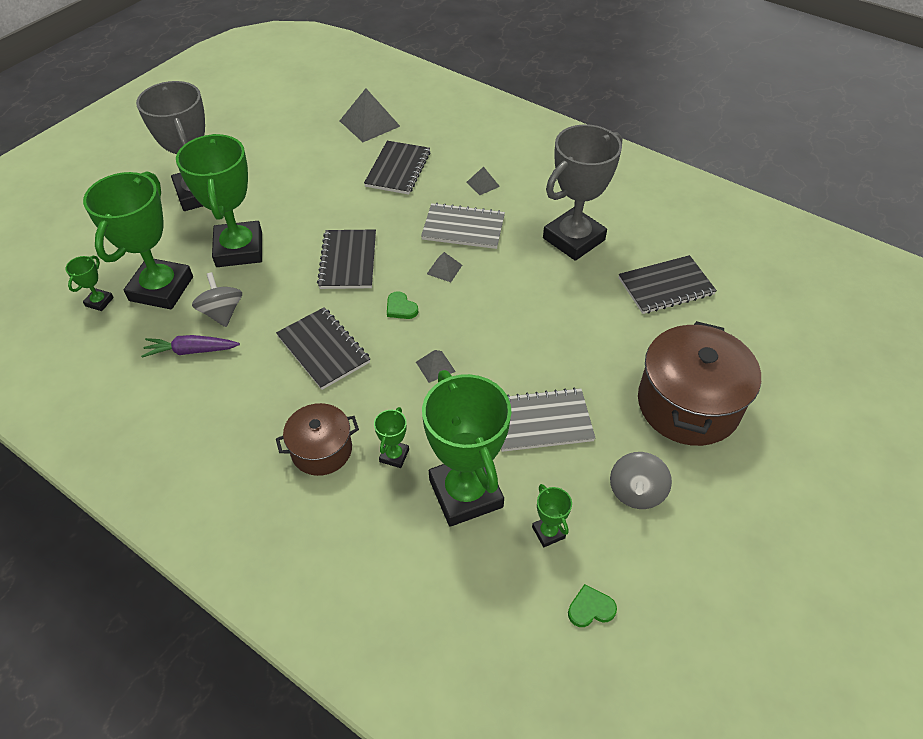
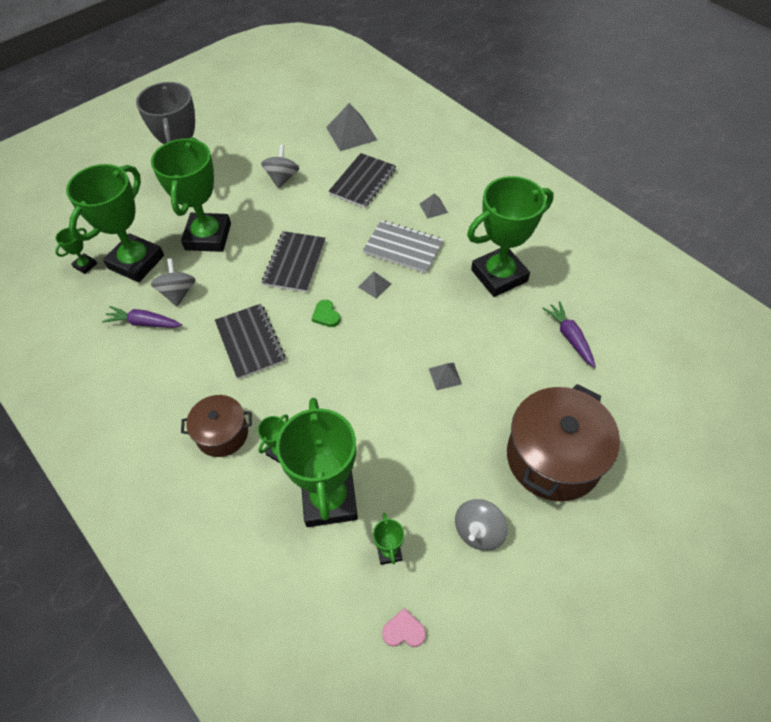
camera: 15 degrees right, 5 degrees up
(306, 178) = (282, 178): none -> grey spinning top
(435, 366) = (339, 376): grey pyramid -> grey pyramid (445, 376)
(541, 421) = (415, 447): grey notebook -> none
(573, 239) = (499, 275): grey trophy -> green trophy
(590, 608) = (404, 631): green heart -> pink heart
(665, 286) = (570, 337): black notebook -> purple carrot

